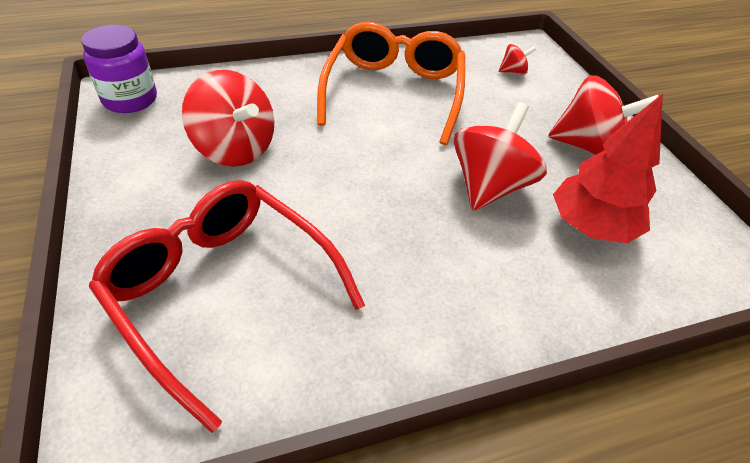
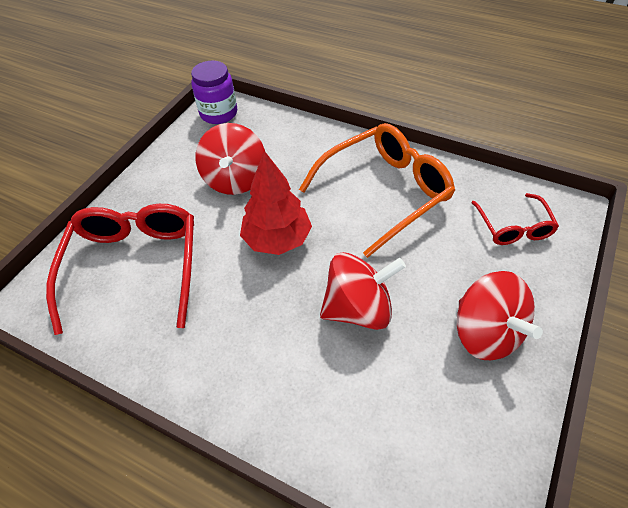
camera: 50 degrees right, 5 degrees up
(513, 72) = (513, 227): red spinning top -> red glasses
(591, 226) = (394, 393): red tree -> red tree (277, 239)

